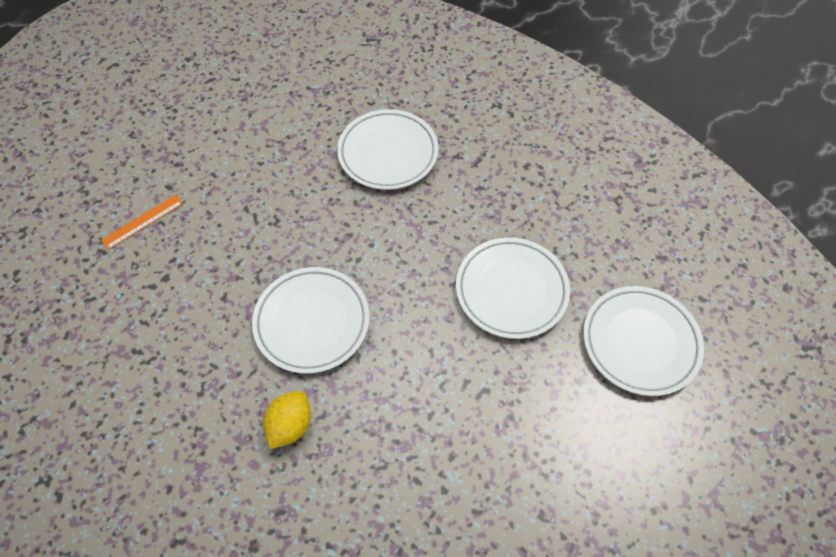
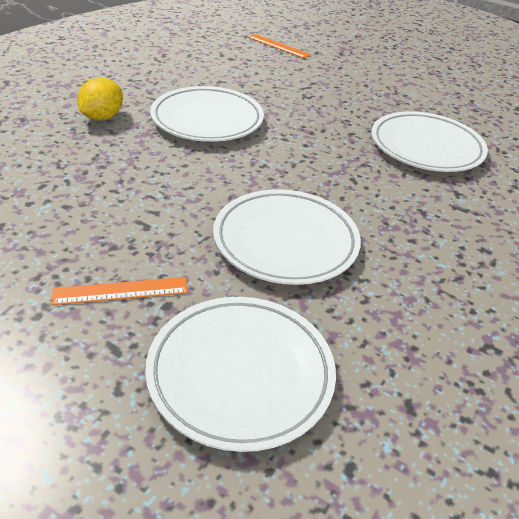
camera: 75 degrees right, 20 degrees down
(290, 425) = (102, 117): yellow lemon -> yellow lemon turned 75 degrees counterclockwise
(563, 412) = (121, 291): none -> orange ruler

